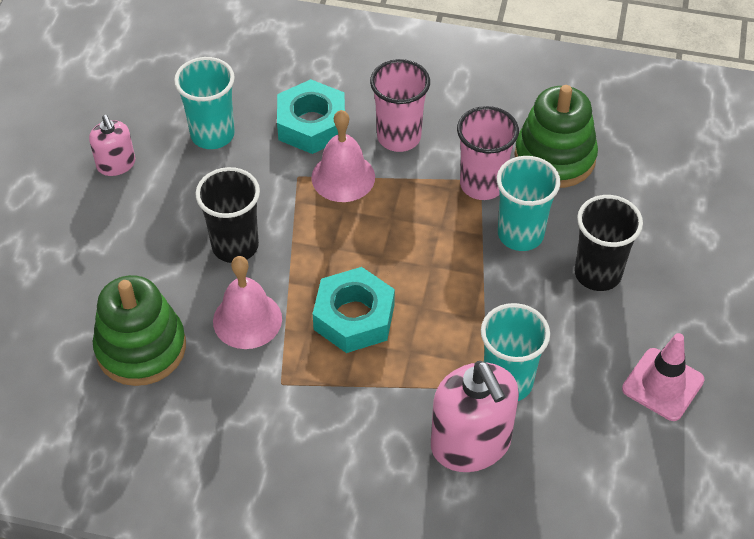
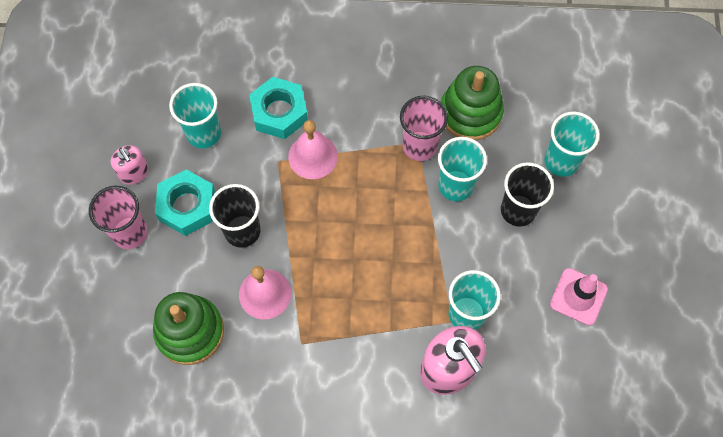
camera: 10 degrees left, 15 degrees up
(354, 317) = (344, 278): turquoise nut -> turquoise nut (187, 206)
(399, 137) = (349, 113): pink cup -> pink cup (130, 233)
(664, 226) = (561, 161): none -> turquoise cup

